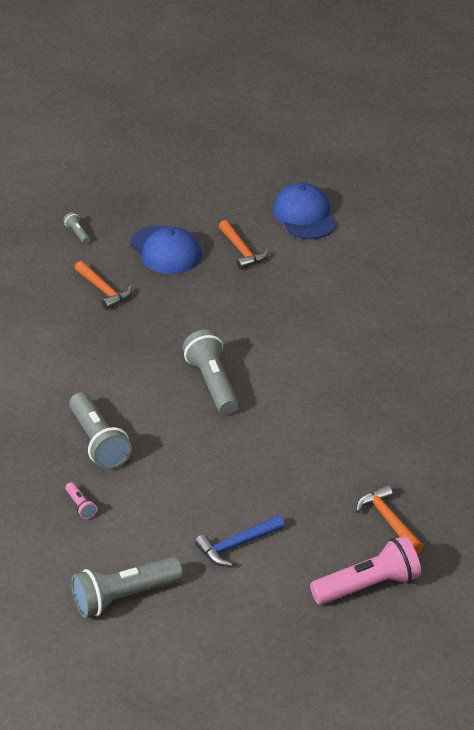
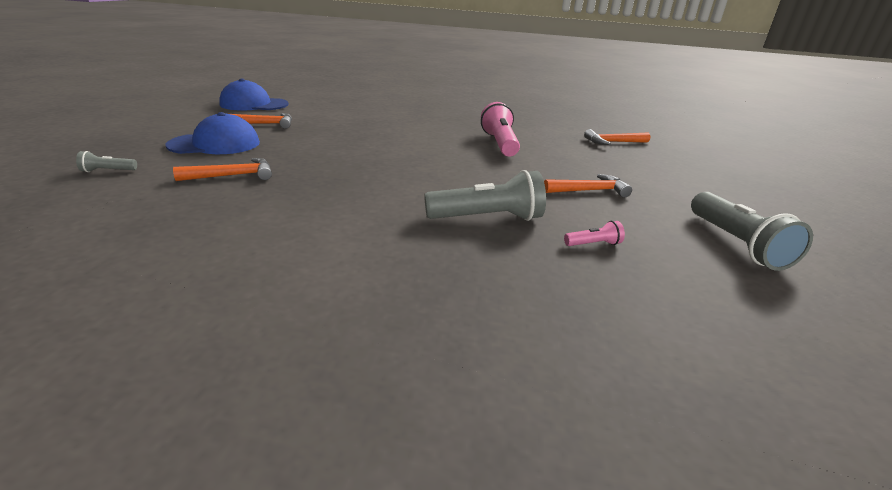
camera: 75 degrees left, 10 degrees down
(197, 501) = (589, 191): none -> orange hammer
(212, 384) = (430, 160): grey flashlight -> none
(237, 545) = (646, 186): blue hammer -> none
(368, 586) = (682, 158): pink flashlight -> pink flashlight (499, 144)

